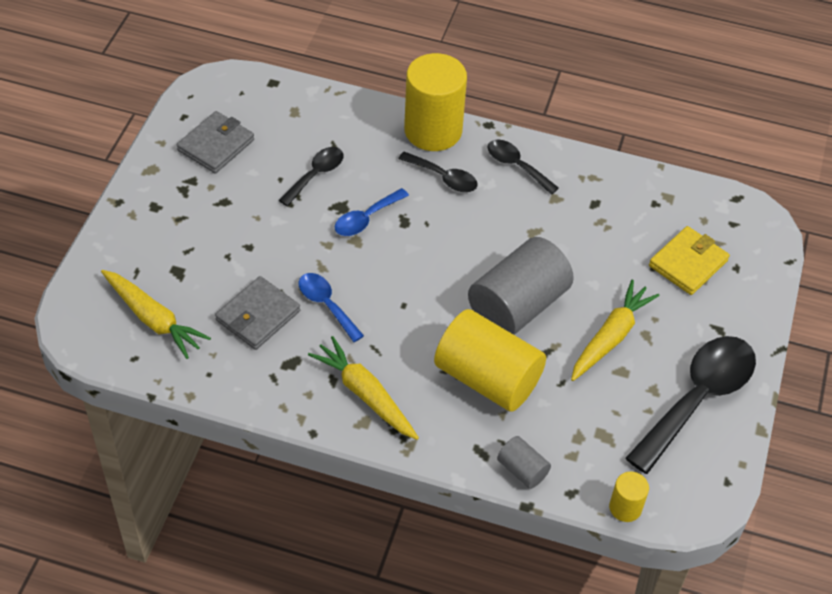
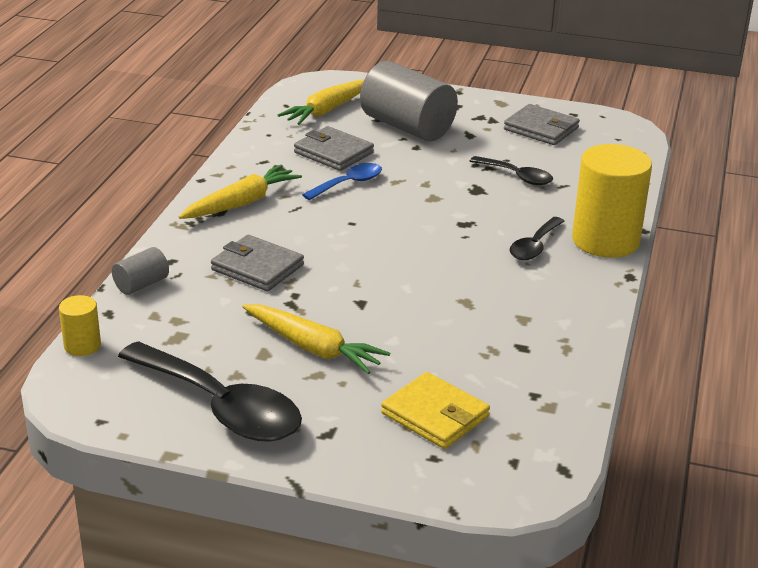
camera: 90 degrees right, 20 degrees down
(366, 219) = (463, 202): blue spoon -> none
(487, 378) = (257, 267): yellow cylinder -> grey wallet
(516, 166) = (568, 293): black spoon -> none
(517, 306) = (355, 288): grey cylinder -> grey cylinder (407, 127)

